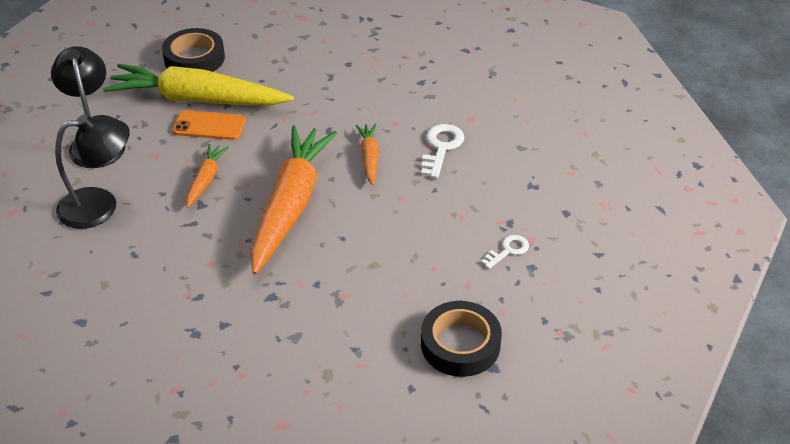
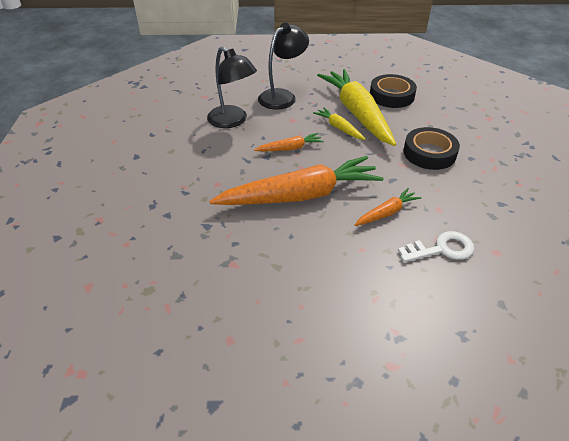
camera: 60 degrees right, 0 degrees up
(209, 126) = (339, 128): orange phone -> yellow carrot
(460, 344) = (225, 366): black tape -> black tape (429, 153)
(508, 250) = (363, 352): white key -> none

